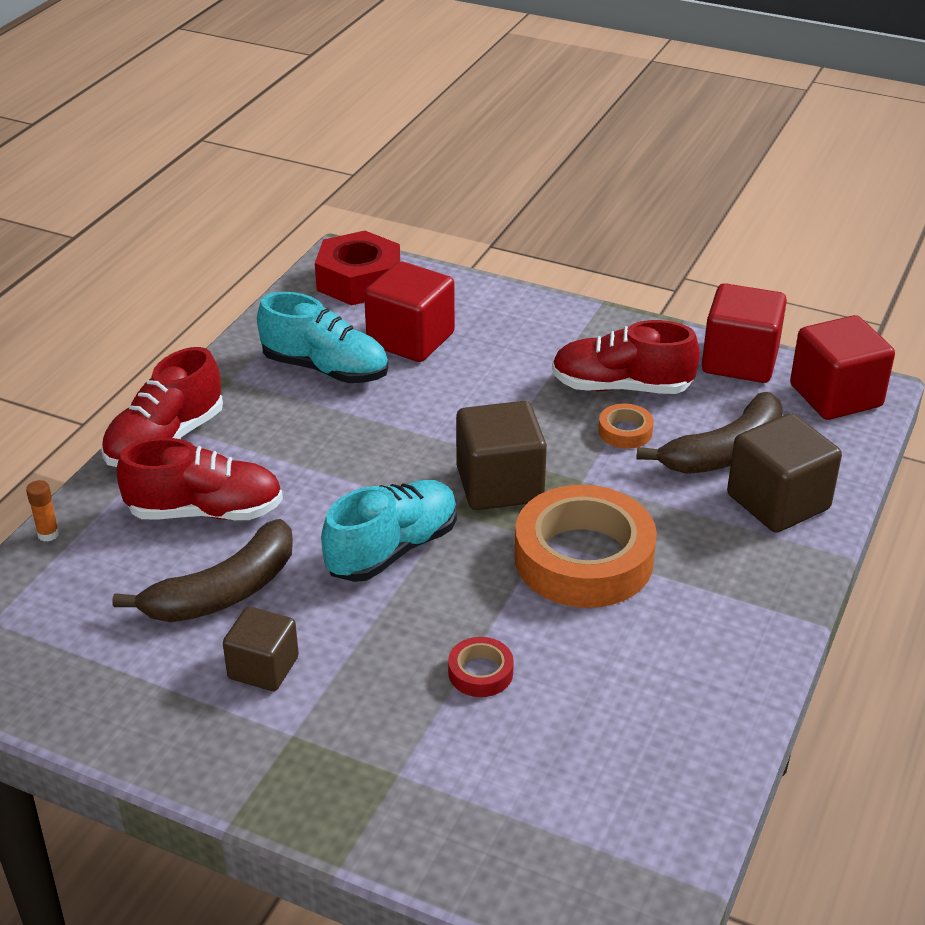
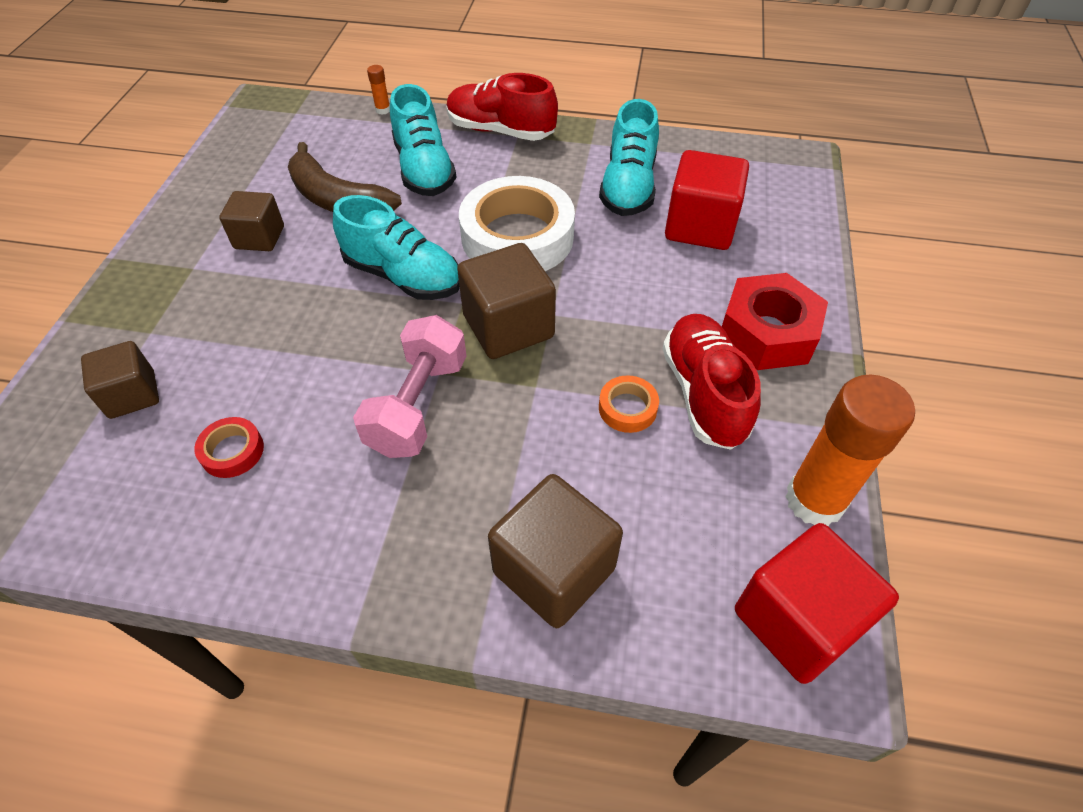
camera: 75 degrees right, 15 degrees up
(205, 512) = (424, 169): red shoe -> turquoise shoe
(359, 281) = (771, 176): red nut -> red nut (767, 333)
(367, 457) = (517, 237): none -> white tape
(480, 672) = (260, 359): red tape -> red tape (232, 451)
(499, 785) = (132, 395): none -> brown cube
(583, 558) = (418, 405): orange tape -> pink dumbbell
(725, 452) = (627, 505): brown banana -> none
(739, 361) = (814, 500): red cube -> orange glue stick

